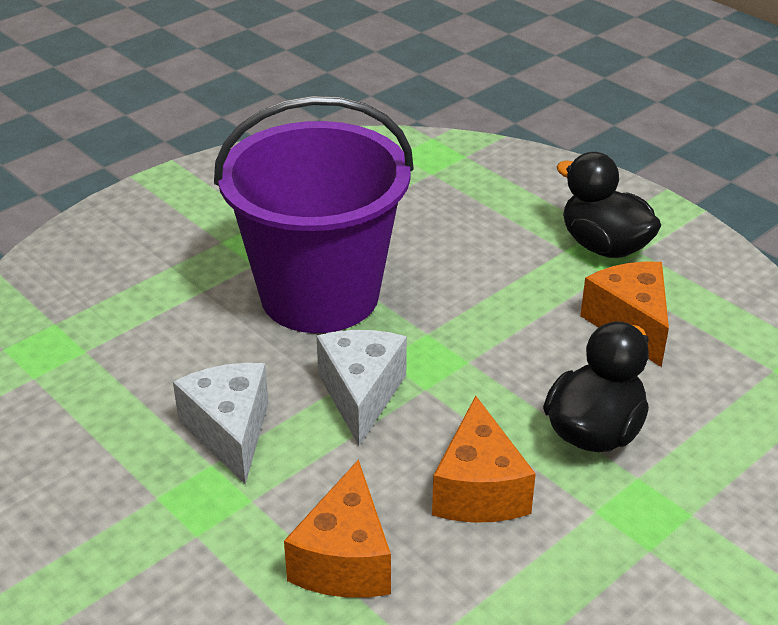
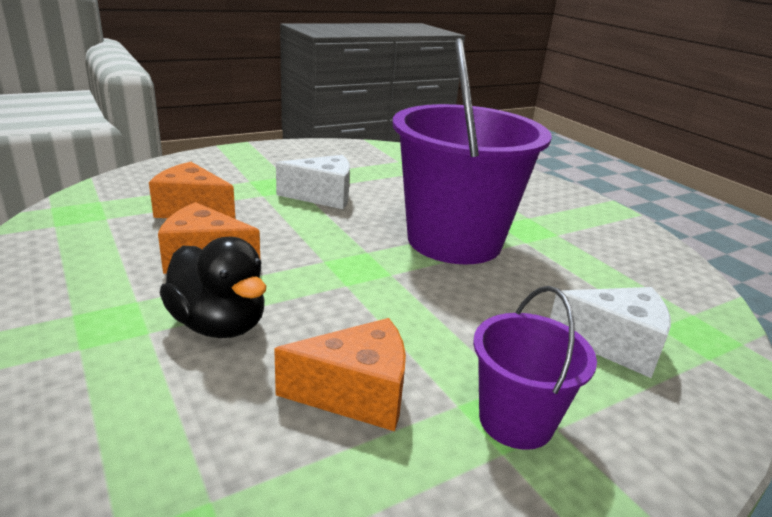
camera: 100 degrees right, 10 degrees down
(361, 395) = (331, 237): white cheese -> white cheese (614, 345)
(604, 246) = (516, 420): black duck -> purple bucket

